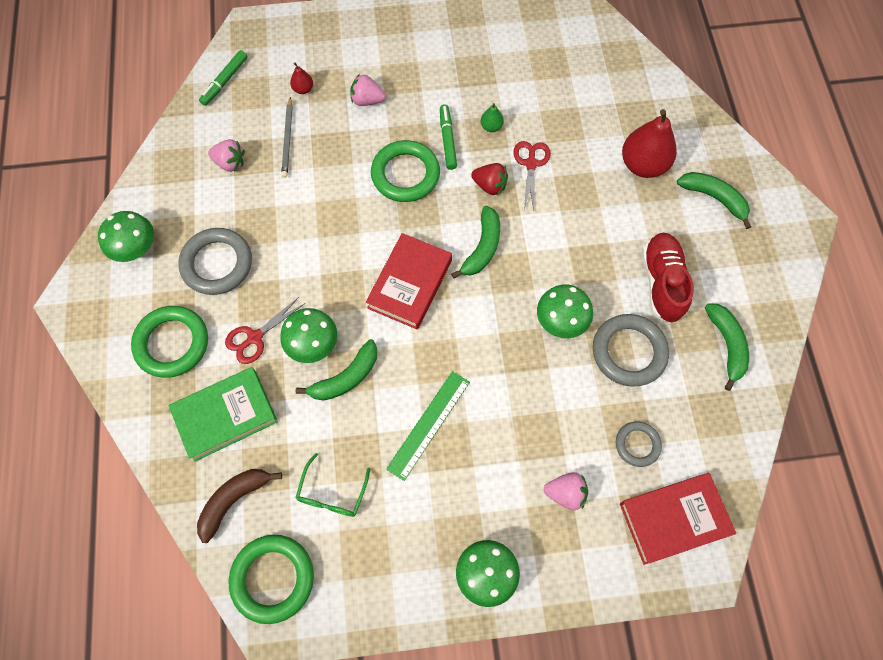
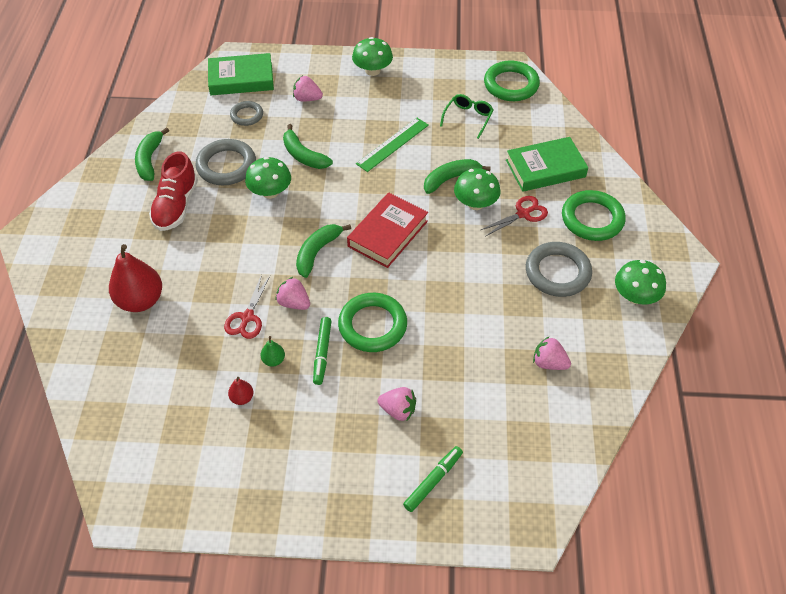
camera: 170 degrees left, 15 degrees down
(225, 81) = (558, 459): green marker -> green marker (433, 481)
(234, 500) = (537, 123): brown banana -> none
(288, 139) = (488, 379): grey pencil -> none
(303, 89) = (468, 435): red pear -> red pear (242, 398)
(490, 186) = (294, 303): red strawberry -> pink strawberry
(674, 519) = (241, 79): red book -> green book
(714, 198) = (93, 262): green banana -> green banana (303, 155)

